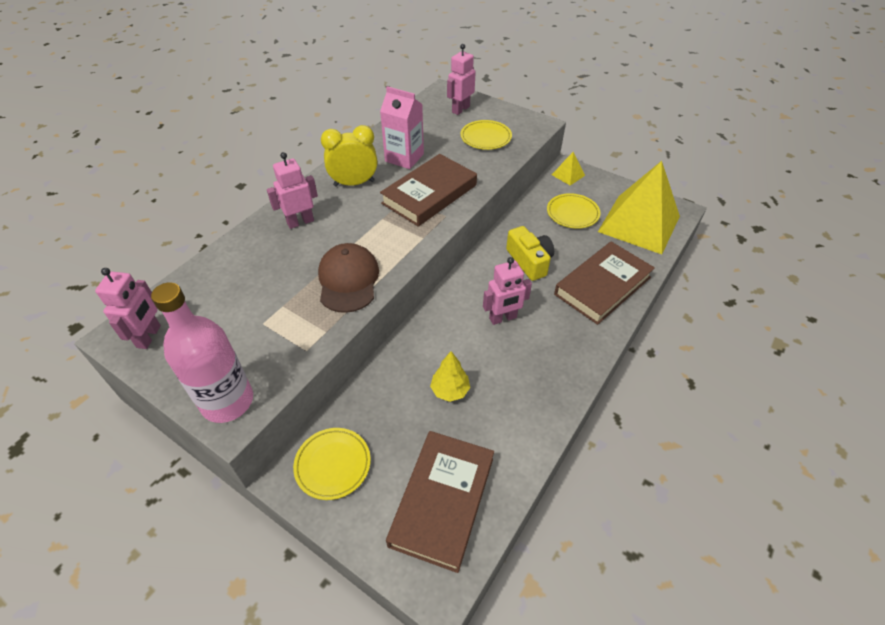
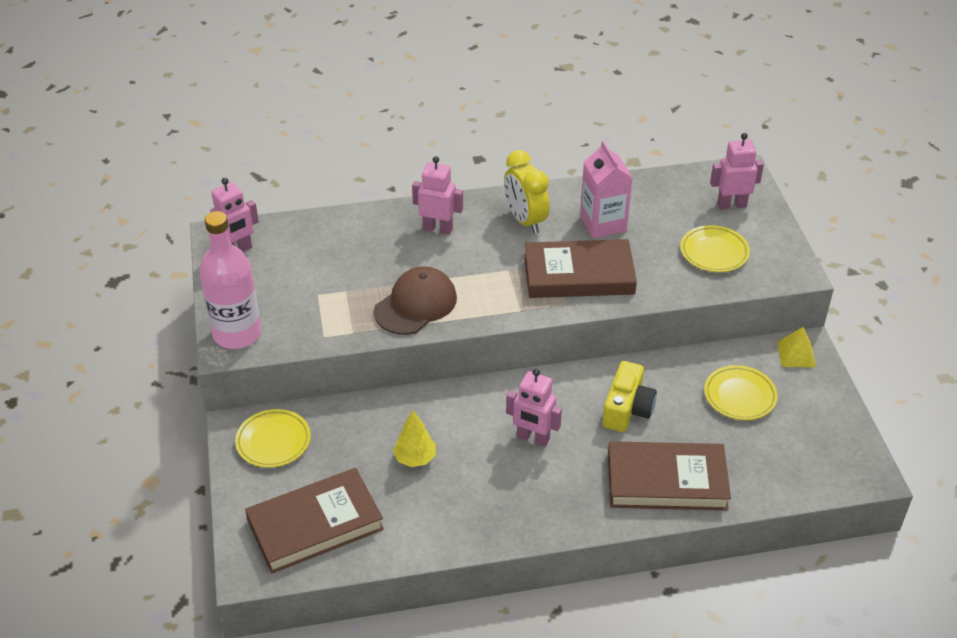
camera: 45 degrees right, 5 degrees down
(354, 183) = (525, 220): yellow clock -> yellow clock turned 150 degrees counterclockwise
(639, 224) = (799, 455): yellow pyramid -> none

